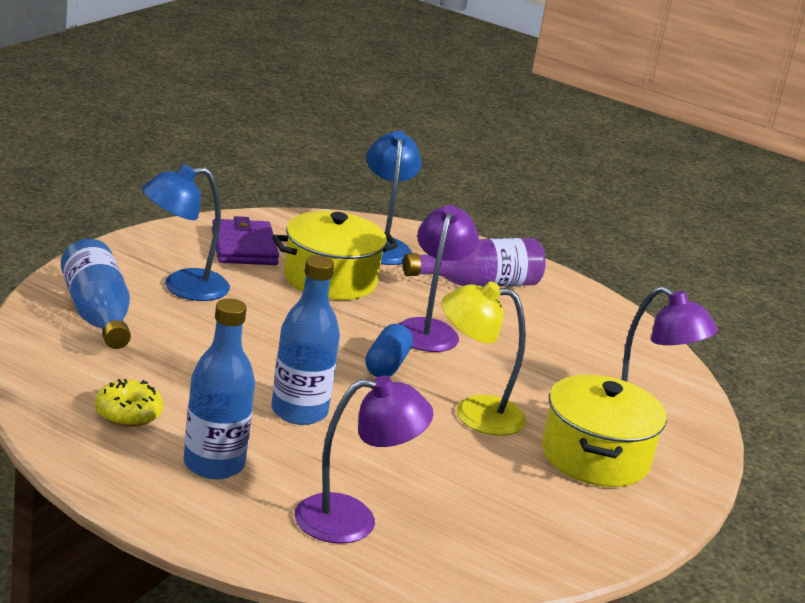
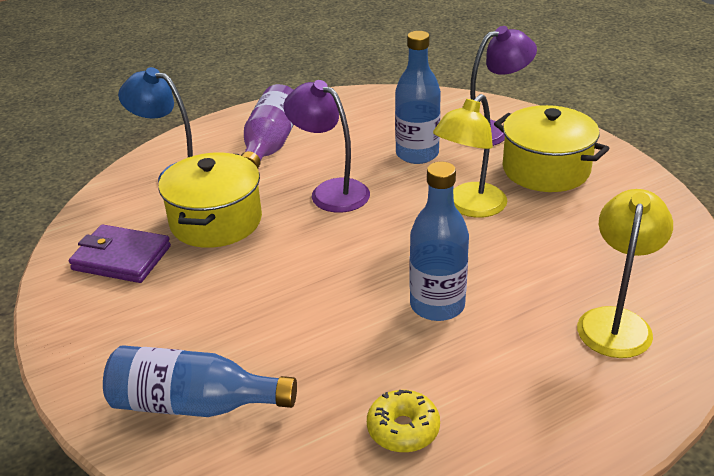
camera: 55 degrees left, 10 degrees up
(183, 287) = (173, 322): blue lamp -> none
(214, 464) = (512, 388): blue bottle -> blue bottle (417, 154)
(353, 520) = (616, 321): purple lamp -> yellow lamp
(387, 365) = (378, 231): blue capsule -> none

